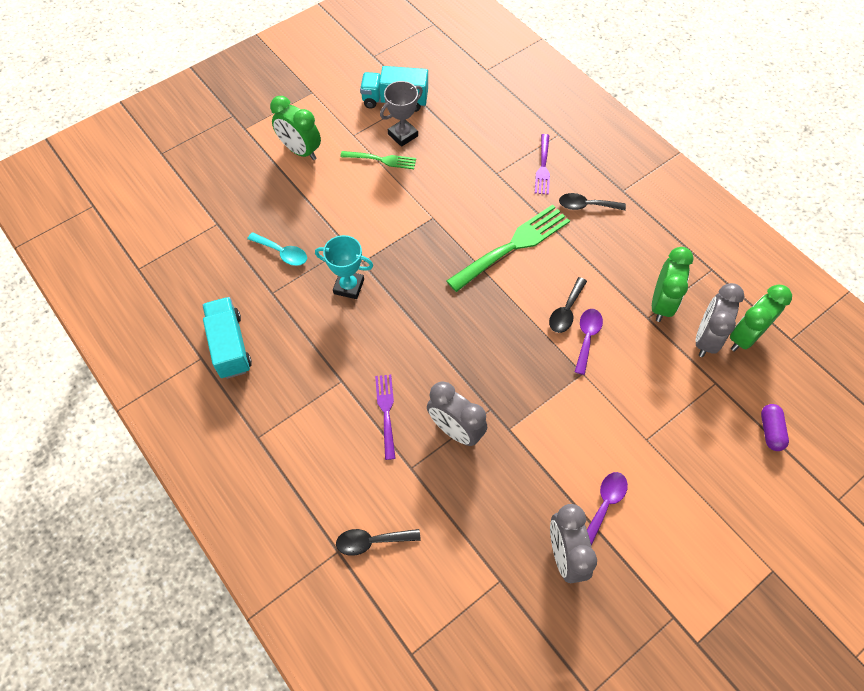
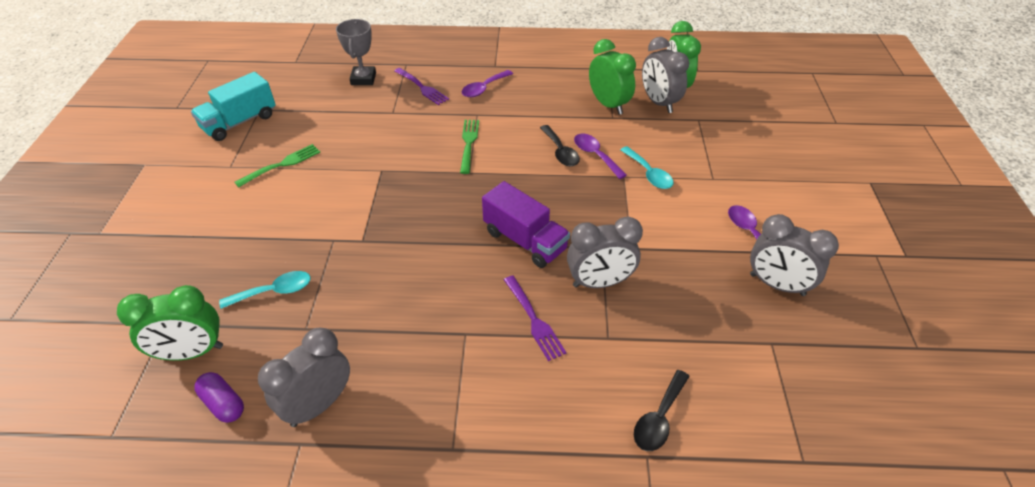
camera: 50 degrees left, 15 degrees down
(230, 345) = (319, 405): turquoise truck -> grey clock
(300, 151) = (189, 209): green clock -> green clock (192, 352)
(349, 286) = (375, 265): turquoise trophy -> none
(386, 412) = (534, 320): purple fork -> purple fork turned 150 degrees counterclockwise
(403, 135) = (279, 138): grey trophy -> grey trophy (363, 79)
(451, 355) = (525, 240): none -> purple truck
(513, 246) = (469, 143): green fork -> green fork, size x0.56
(586, 206) = (484, 88): black spoon -> purple spoon
(603, 389) = (649, 174): none -> turquoise spoon
(770, 431) = (759, 119): purple capsule -> purple capsule (223, 403)

